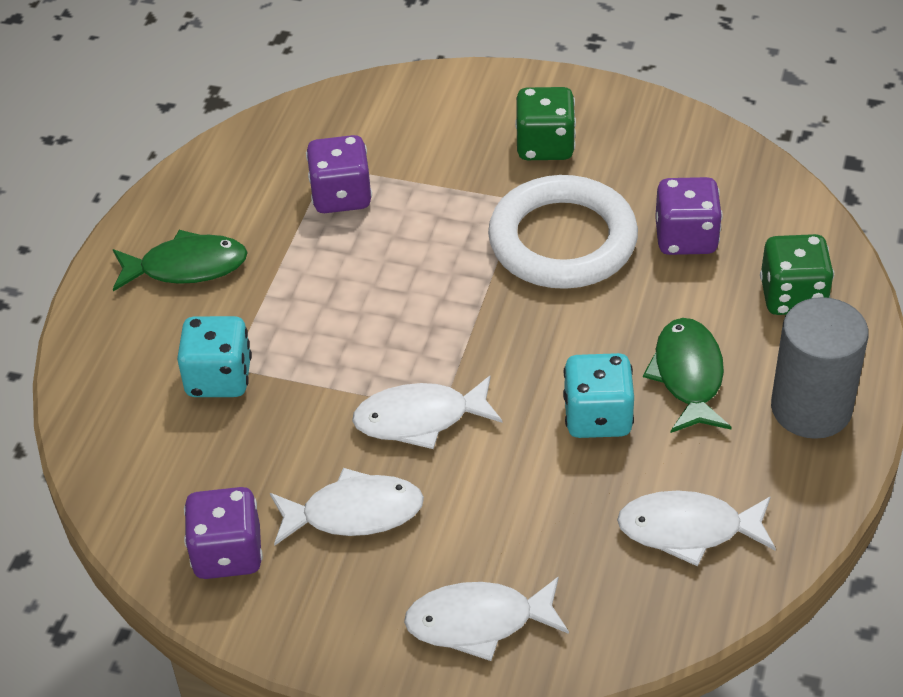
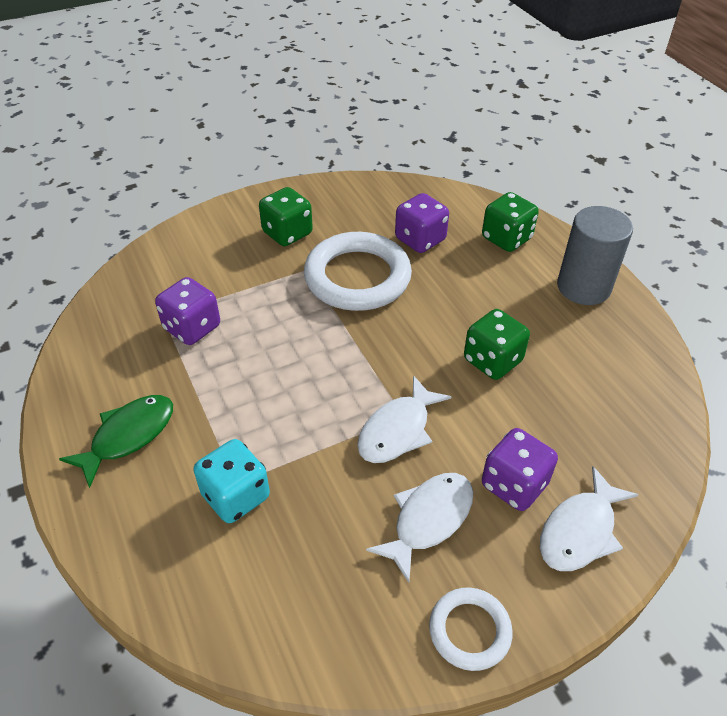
camera: 45 degrees left, 0 degrees up
(228, 553) = (379, 616): purple dice -> purple dice (514, 484)
(284, 619) = (469, 630): none -> white ring
(597, 417) = (492, 360): turquoise dice -> green dice
(688, 376) = (509, 308): green fish -> none
(688, 530) = (611, 389): white fish -> none

